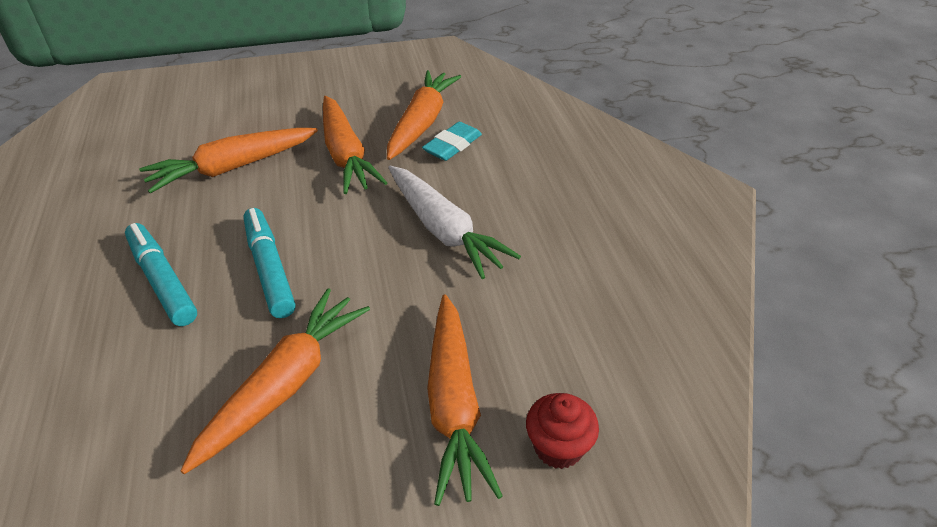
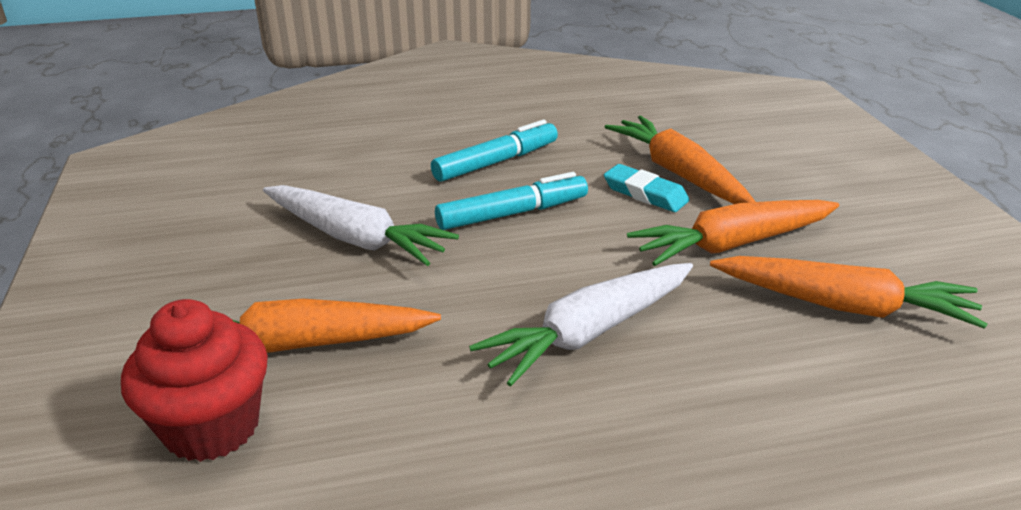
camera: 90 degrees right, 10 degrees down
(285, 384) = (355, 238): orange carrot -> white carrot
(452, 145) = (795, 338): turquoise eraser -> turquoise eraser (645, 193)
(558, 447) = (212, 427): red cupcake -> red cupcake, size x1.59

